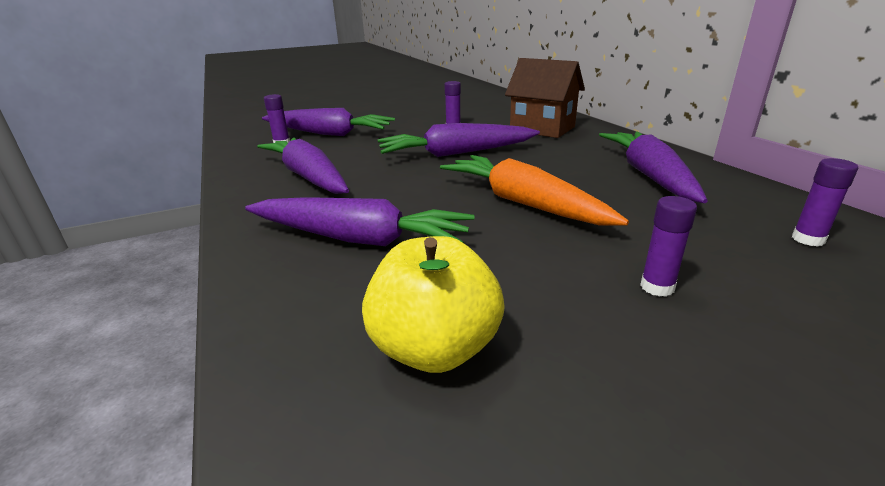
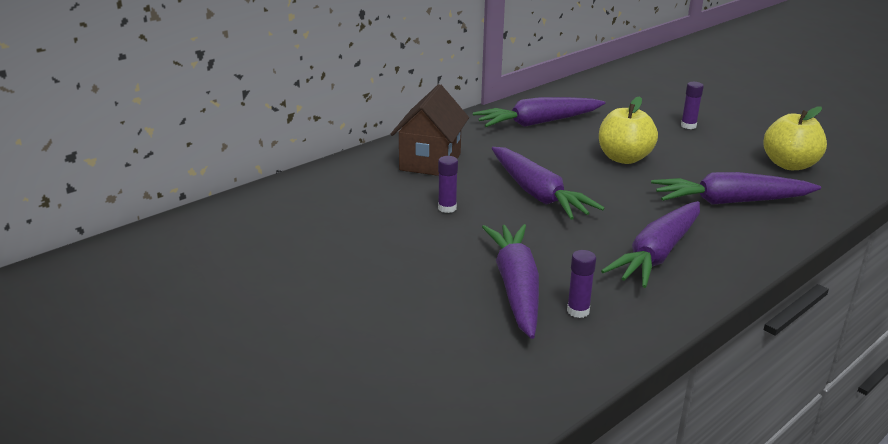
camera: 110 degrees left, 0 degrees up
(359, 239) = (730, 202): purple carrot -> purple carrot turned 90 degrees counterclockwise
(523, 203) = (624, 158): orange carrot -> yellow apple
(808, 239) = (604, 95): purple glue stick -> none

